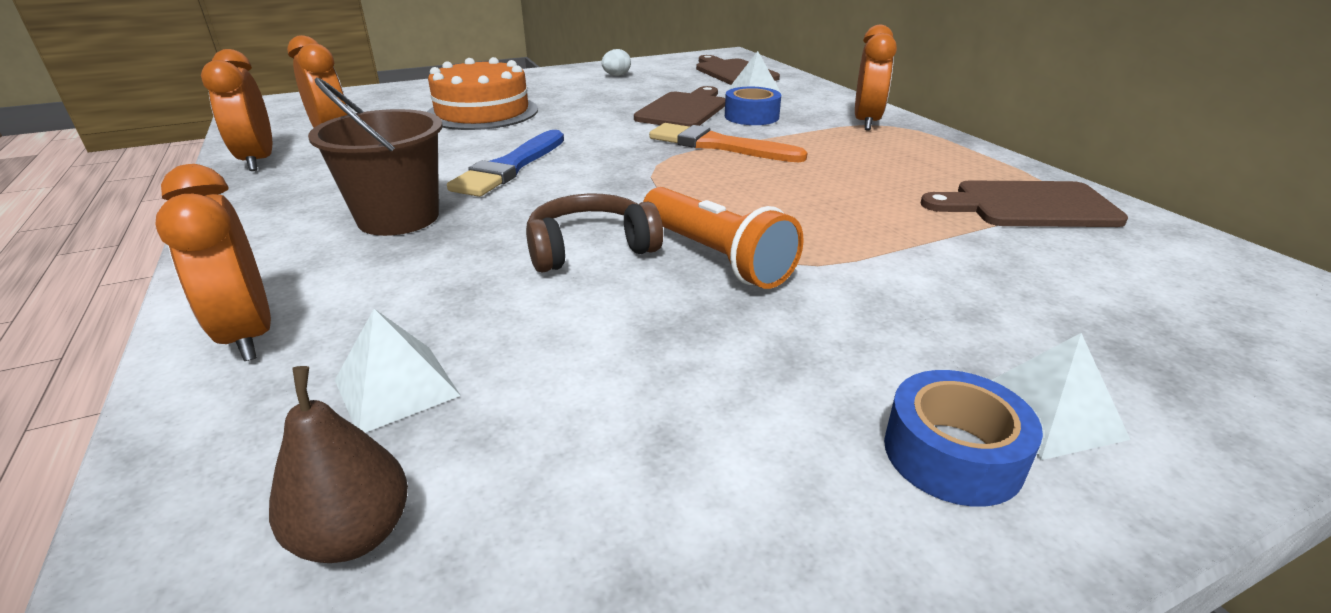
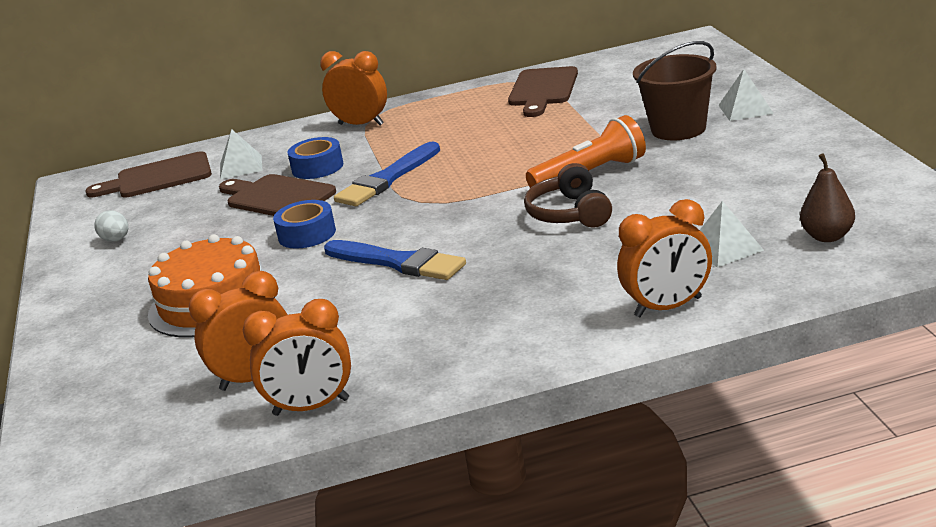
camera: 75 degrees left, 5 degrees down
(398, 218) = (495, 293): brown bucket -> brown bucket (678, 129)
(719, 145) = (387, 179): orange brush -> blue brush
(952, 454) = (771, 127): blue tape -> blue tape (307, 234)

